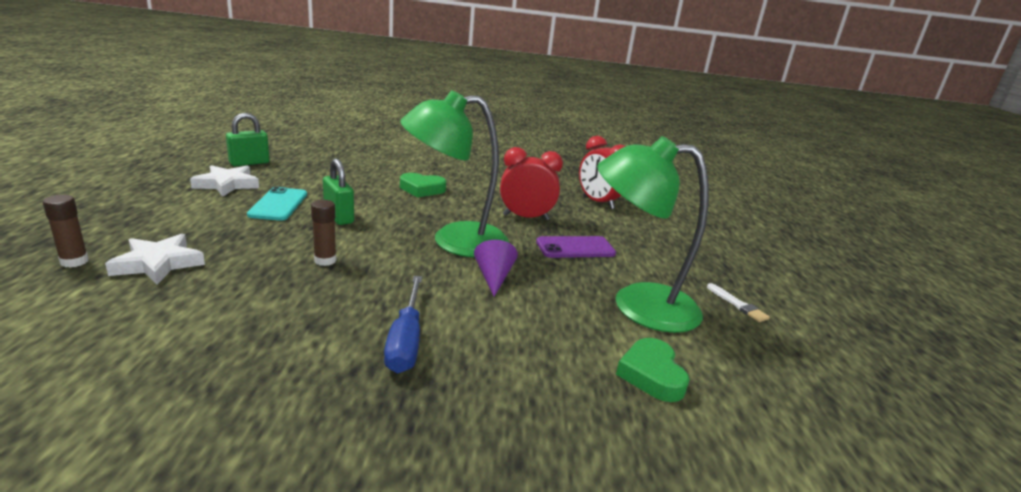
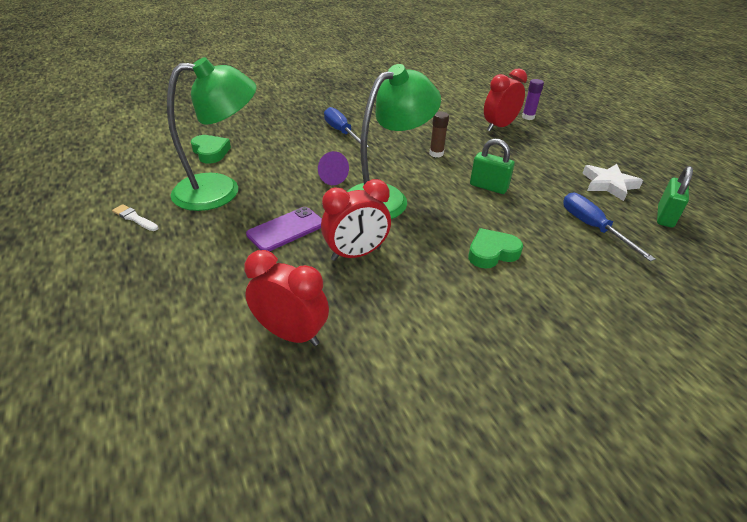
camera: 155 degrees right, 15 degrees up
(74, 261) = (528, 117): brown glue stick -> purple glue stick
(158, 264) = (499, 127): white star -> red clock
(278, 204) = (541, 181): turquoise phone -> none
(319, 175) = (592, 227): none -> blue screwdriver

